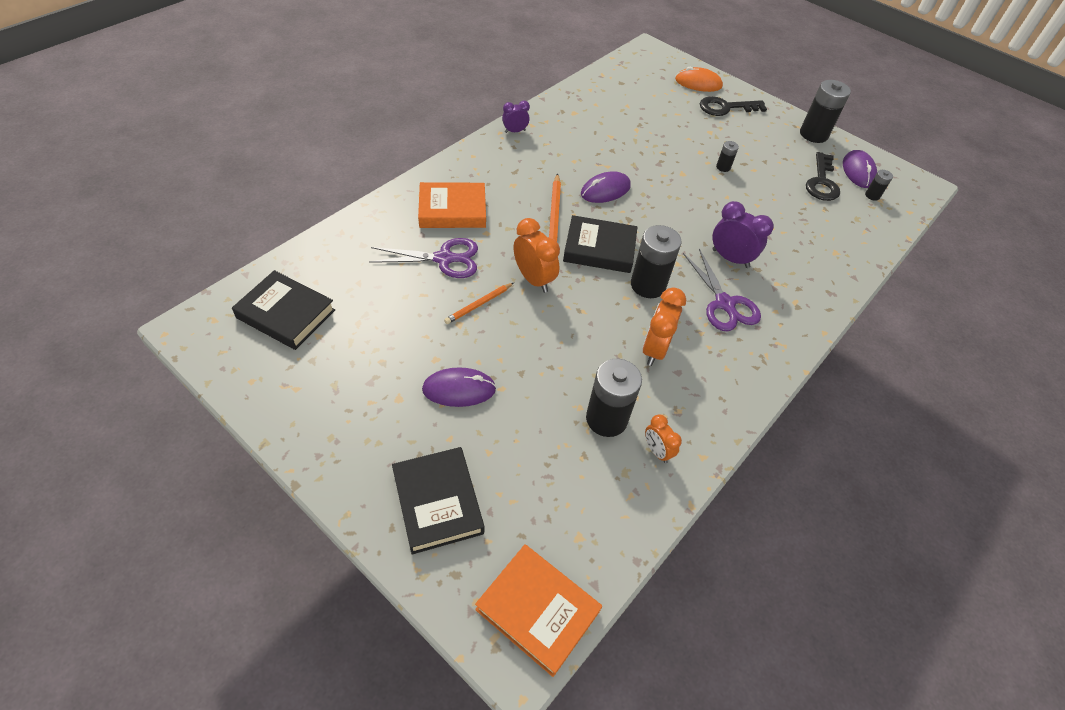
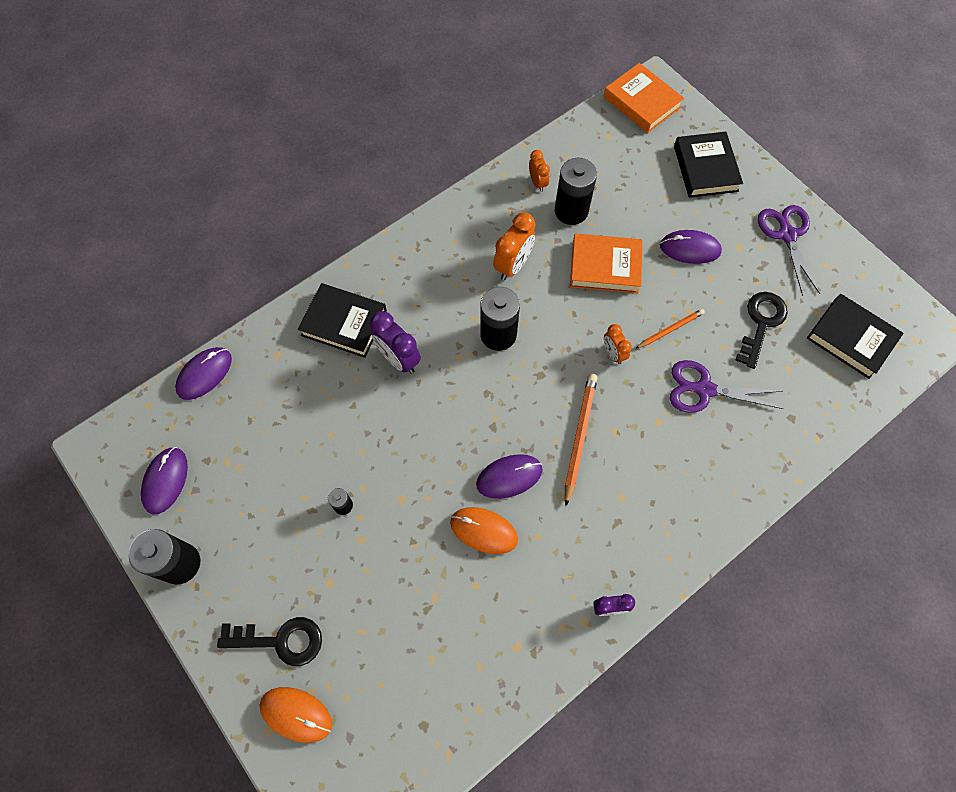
camera: 165 degrees left, 15 degrees up
(452, 210) = (696, 460): orange book -> orange book (605, 266)
(534, 279) = (613, 353): orange clock -> orange clock, size x0.60
(599, 249) = (537, 386): black book -> black book (344, 323)
(614, 161) = (484, 531): none -> orange mouse
(724, 304) = (428, 305): purple scissors -> purple scissors (787, 235)
(821, 182) = (227, 465): black key -> black key (761, 323)
(872, 195) = (177, 435): black battery -> none
(884, 234) = (204, 374): none -> purple mouse

